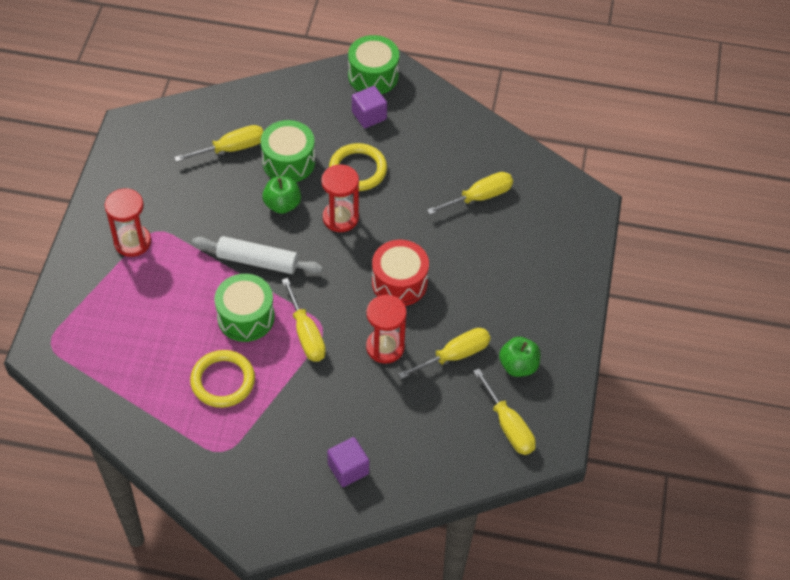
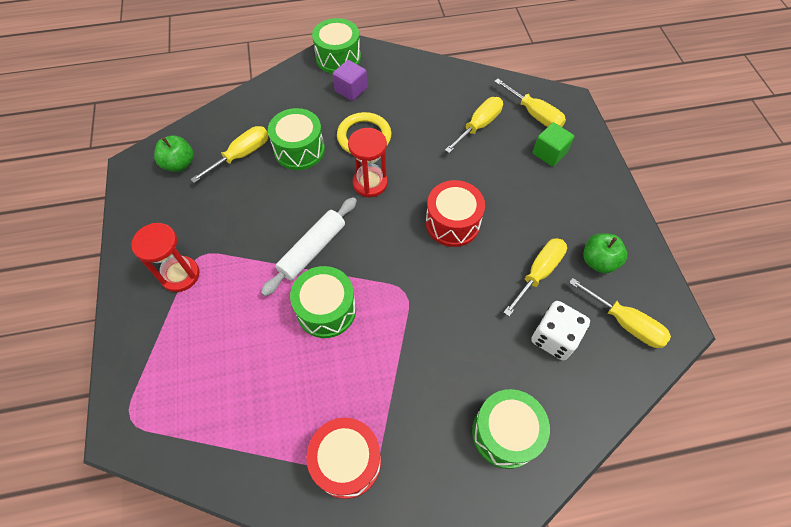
camera: 20 degrees left, 5 degrees up
(208, 439) = (347, 461): none -> red drum
(223, 381) = (333, 387): yellow ring -> none
(257, 261) = (312, 250): white rolling pin -> white rolling pin turned 45 degrees counterclockwise
(282, 204) = (311, 189): green apple -> green apple (179, 164)
(306, 334) = (392, 305): yellow screwdriver -> yellow screwdriver (534, 114)
(348, 469) = (505, 433): purple cube -> green drum
(385, 347) = (472, 289): red hourglass -> none
(435, 414) = (554, 338): none -> white dice
(535, 249) = (549, 153): none -> green cube

